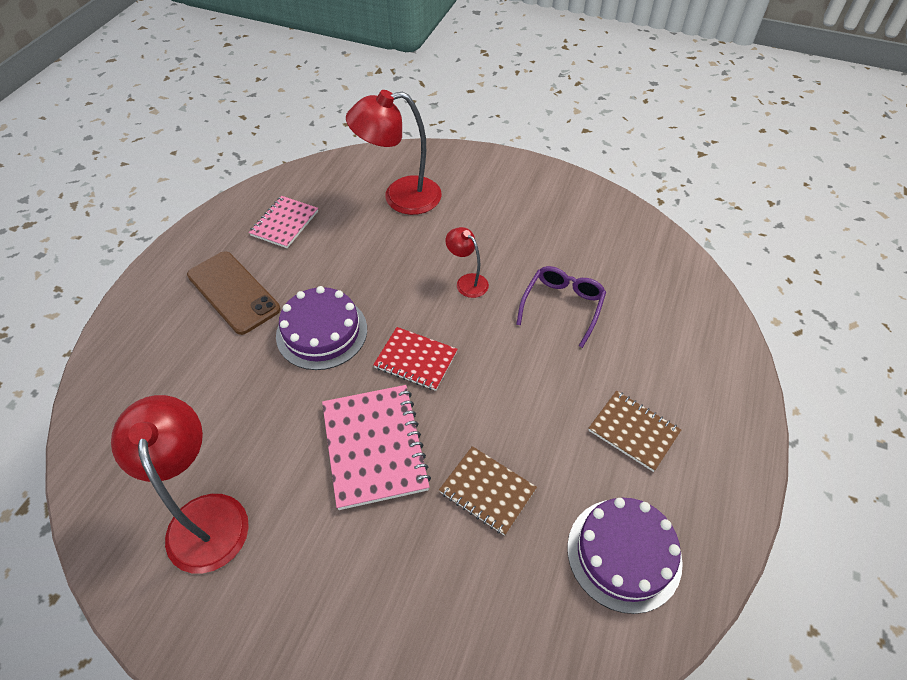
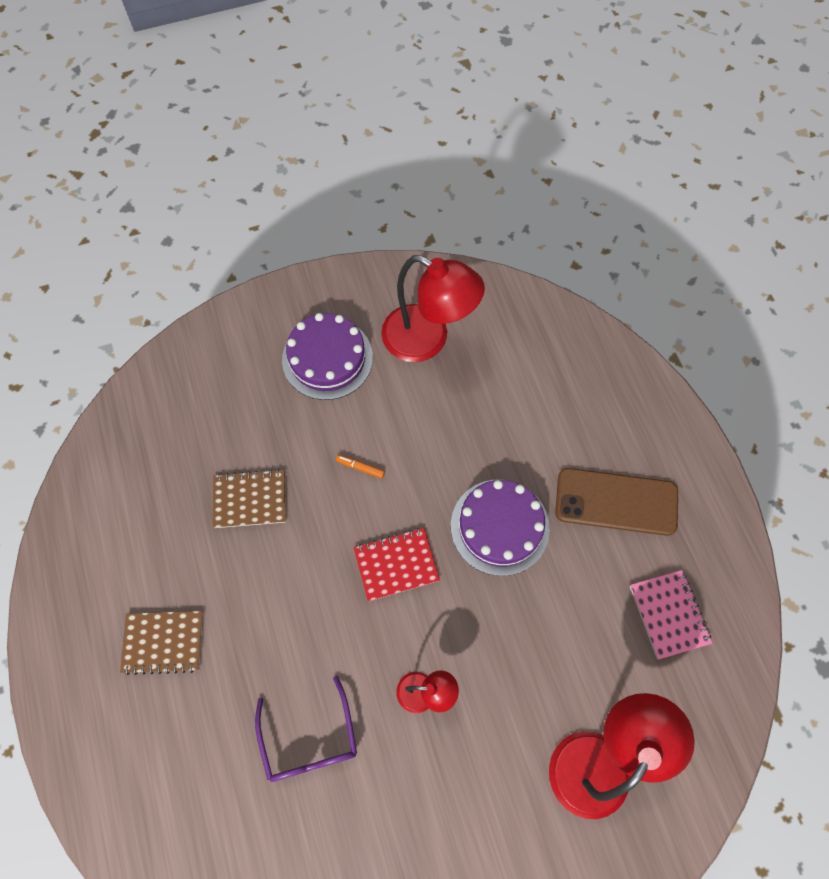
camera: 140 degrees right, 15 degrees up
(375, 447) = (360, 467): pink notebook -> orange marker
(624, 554) = (120, 529): purple cake -> purple cake (327, 358)

